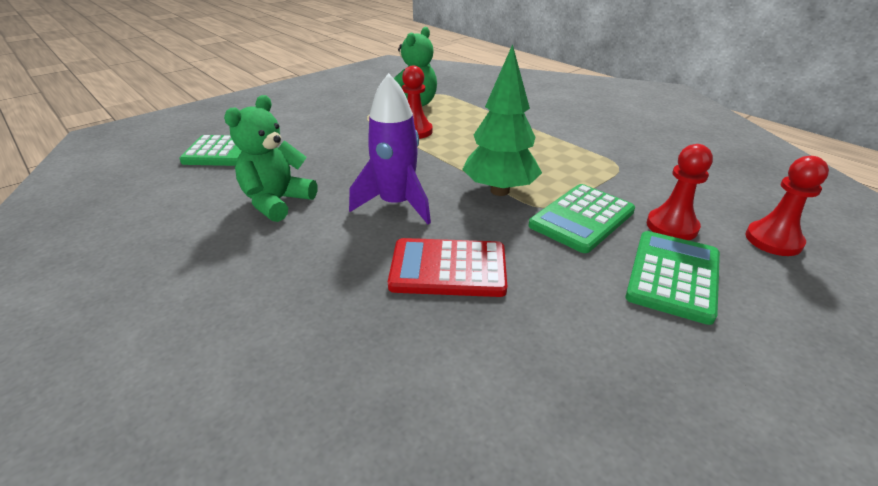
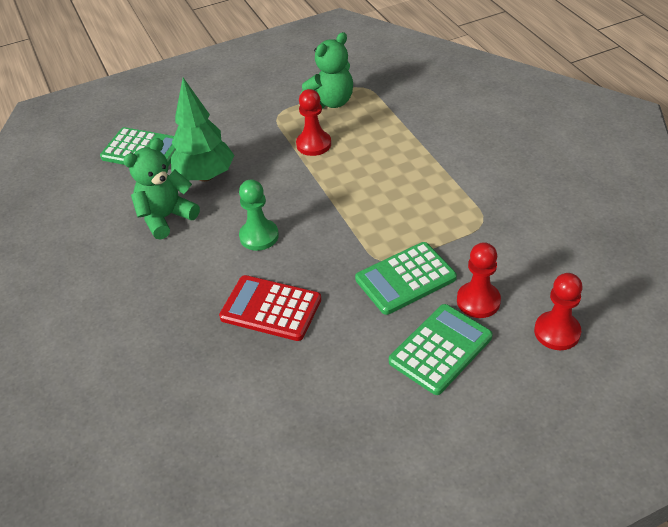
camera: 20 degrees right, 10 degrees up
(396, 204) = (259, 236): purple rocket -> green pawn
(499, 191) = (353, 235): green tree -> green tree (205, 176)

